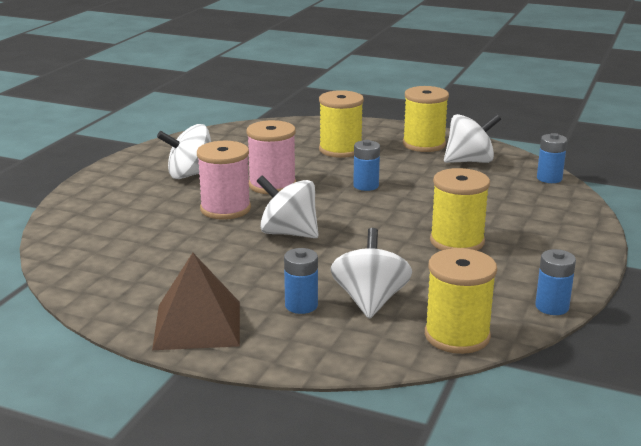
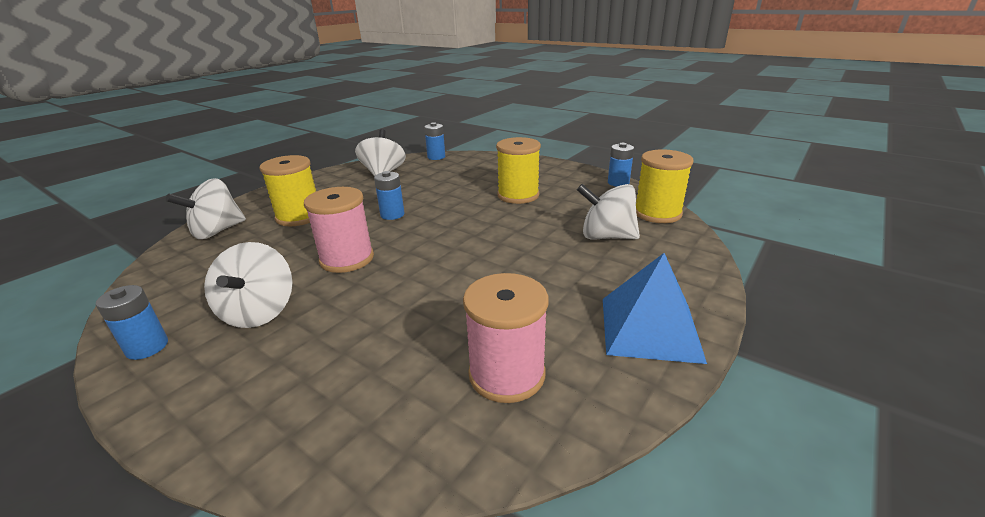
camera: 75 degrees left, 5 degrees up
(198, 325) = (650, 328): brown pyramid -> blue pyramid
(225, 209) = (384, 292): pink spool -> pink spool (507, 374)
(288, 233) = (467, 260): white spinning top -> white spinning top (217, 231)
(301, 305) = (612, 267): blue battery -> blue battery (147, 347)
(424, 144) = (331, 183): yellow spool -> none

